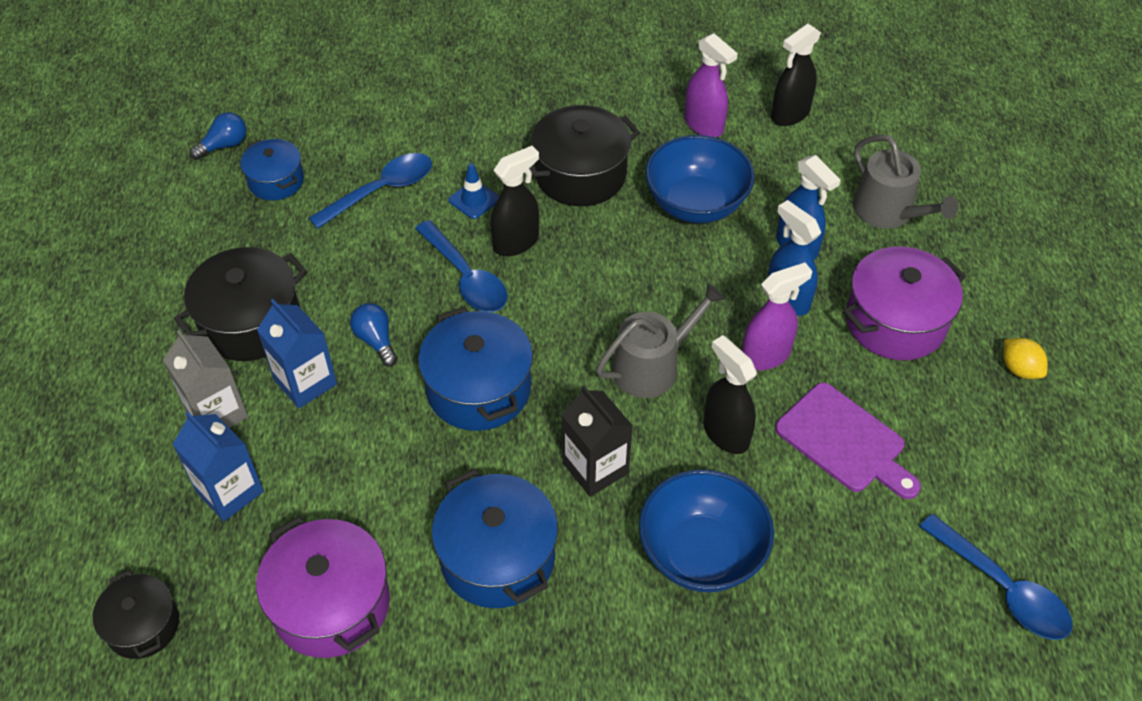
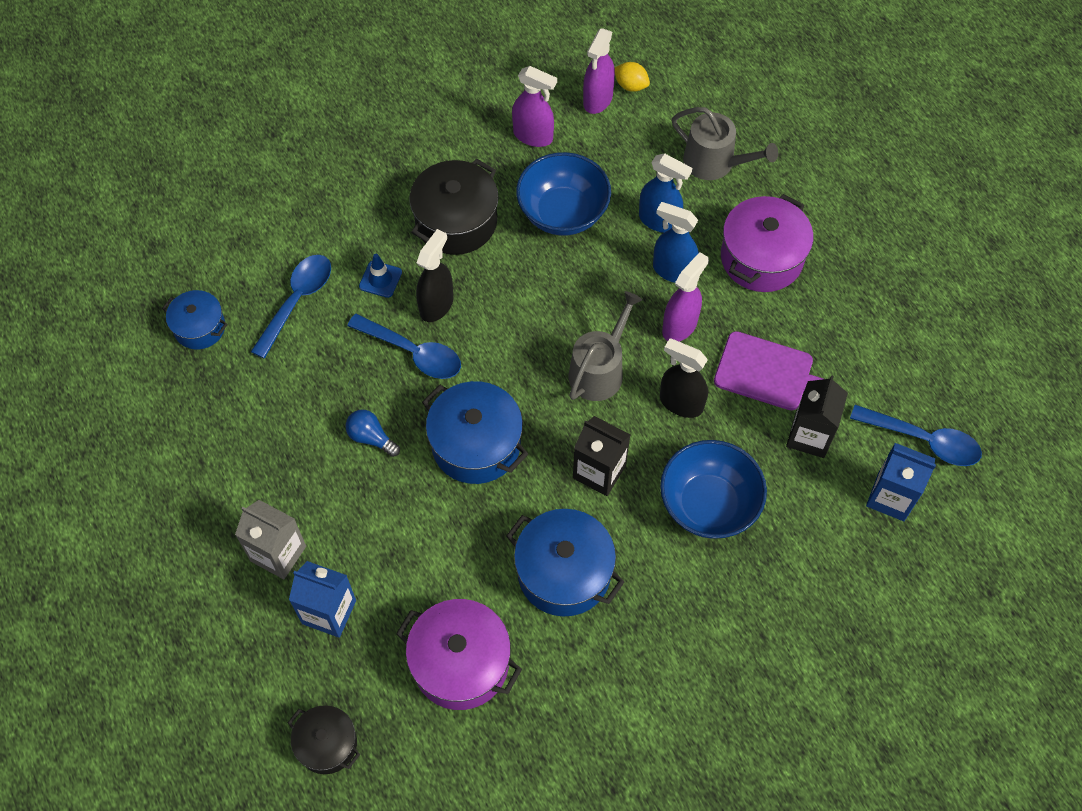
camera: 25 degrees left, 10 degrees up
(224, 145) = (131, 311): blue light bulb -> none
(251, 322) = (258, 464): black pot -> none
(305, 382) = (334, 497): blue carton -> blue carton (891, 497)
(790, 114) = (597, 100): black spray bottle -> purple spray bottle
(860, 527) = (809, 436): none -> black carton
(1019, 369) = (866, 262): yellow lemon -> yellow lemon (631, 86)

